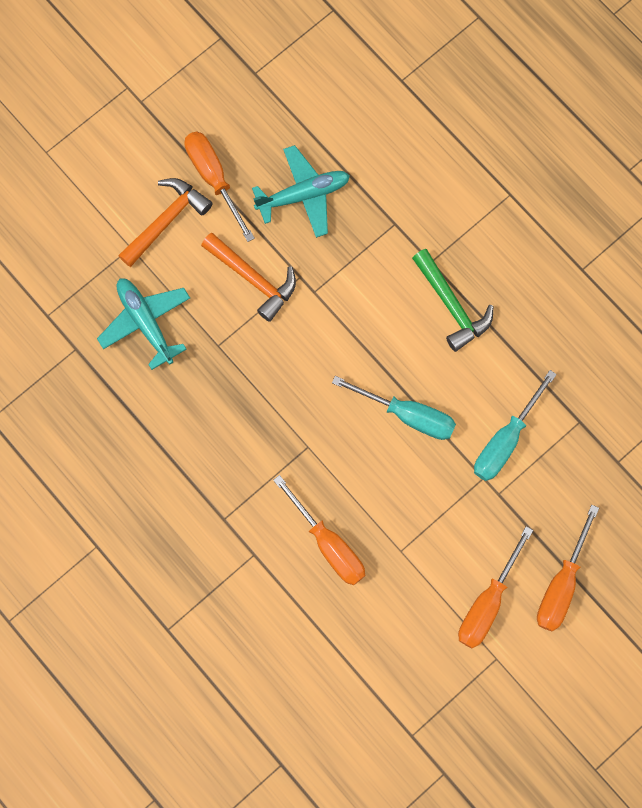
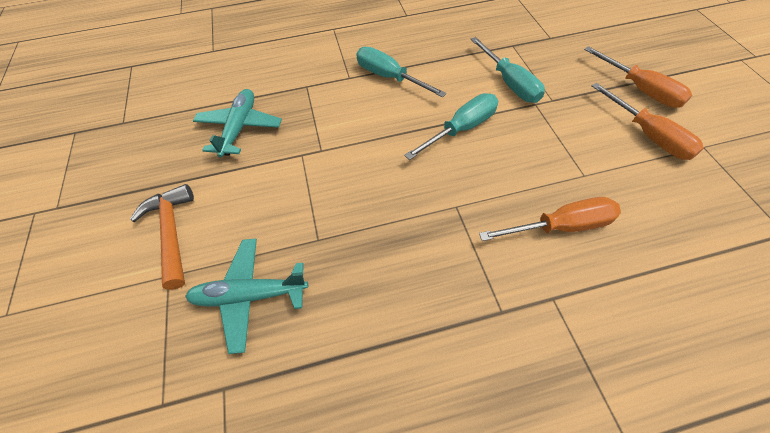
camera: 60 degrees left, 20 degrees down
(214, 178) = (171, 181): orange screwdriver -> none
(253, 279) = (278, 187): orange hammer -> none
(452, 306) = (389, 77): green hammer -> turquoise screwdriver

